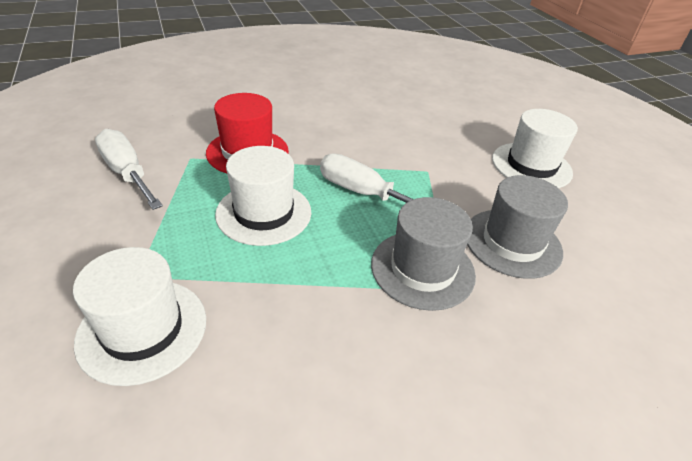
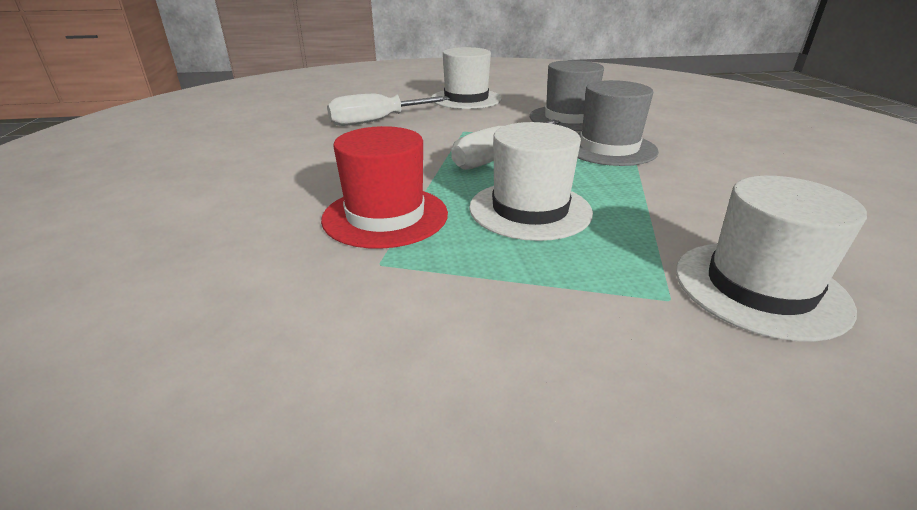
camera: 75 degrees left, 10 degrees down
(127, 173) = (404, 329): white screwdriver -> white screwdriver (376, 121)

